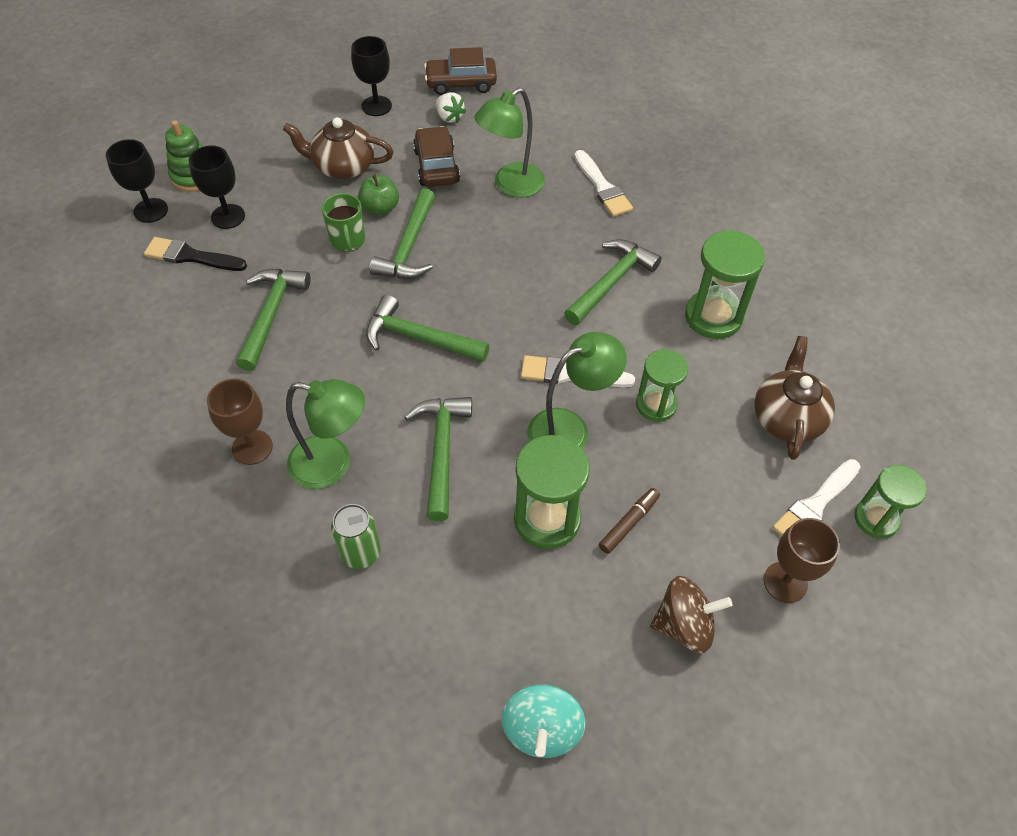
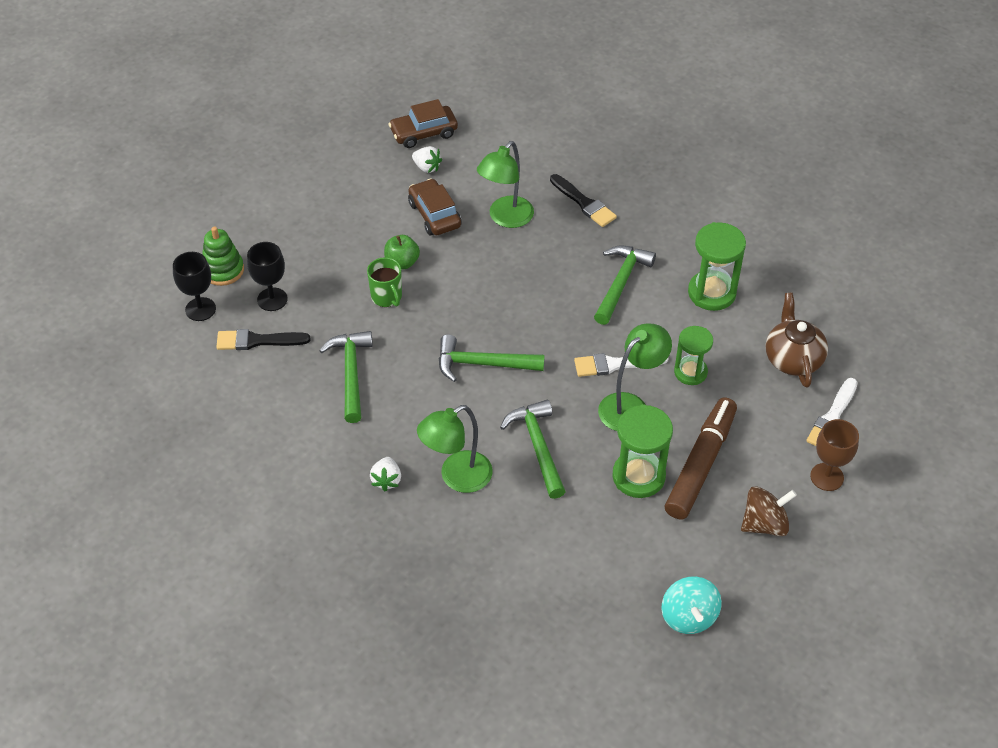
camera: 15 degrees left, 5 degrees down
(252, 447) = (386, 480): brown goblet -> white strawberry
(332, 464) = (457, 477): green lamp -> green lamp turned 150 degrees clockwise
(343, 167) = (353, 233): brown teapot -> none
(361, 553) = (508, 535): green can -> none
(376, 106) = (357, 170): black goblet -> none
(409, 247) = (441, 291): green hammer -> none
(602, 187) = (584, 203): white brush -> black brush
(628, 523) = (700, 464): brown marker -> brown marker, size x2.18
(876, 518) = (878, 417): green hourglass -> none

